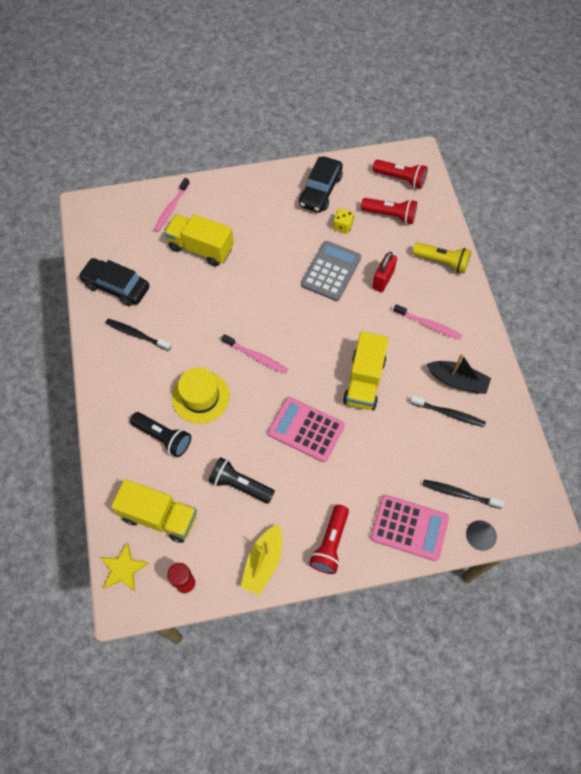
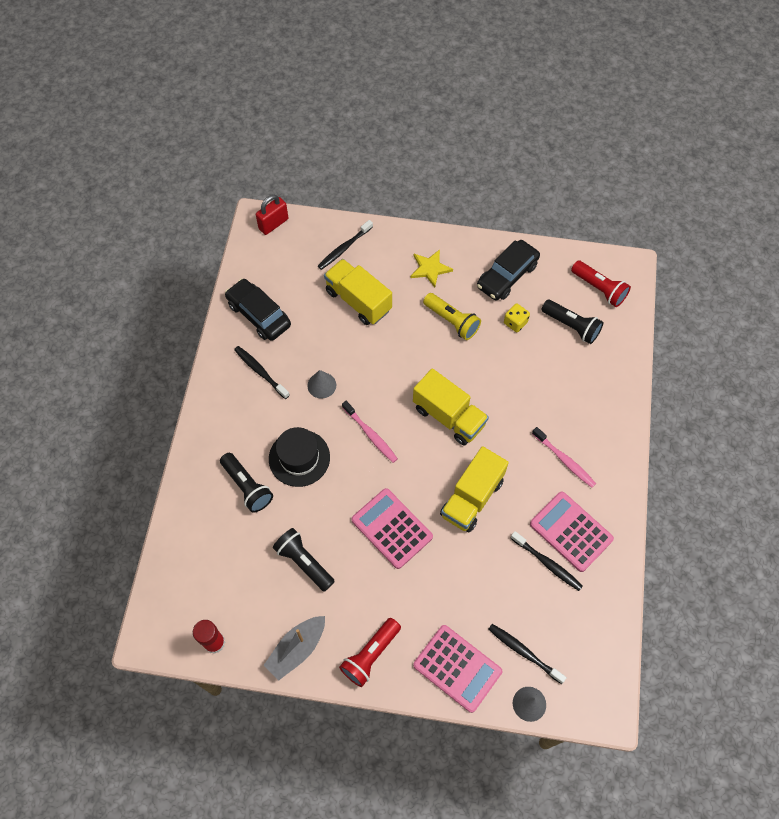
camera: 20 degrees right, 0 degrees up
(123, 568) = (161, 605): yellow star -> yellow star (430, 268)
(159, 516) = (214, 566): yellow truck -> yellow truck (449, 416)
(171, 208) = (344, 248): pink toothbrush -> black toothbrush
(196, 329) = (321, 385): none -> grey cone
(200, 397) = (299, 458): yellow hat -> black hat
(263, 562) = (297, 649): yellow boat -> grey boat
(331, 271) = (483, 368): grey calculator -> none
(383, 280) = (535, 395): red padlock -> red padlock (273, 224)
(390, 215) = (571, 326): red flashlight -> black flashlight
(442, 262) = (607, 396): yellow flashlight -> yellow flashlight (452, 321)
(457, 381) = (571, 531): black boat -> pink calculator

